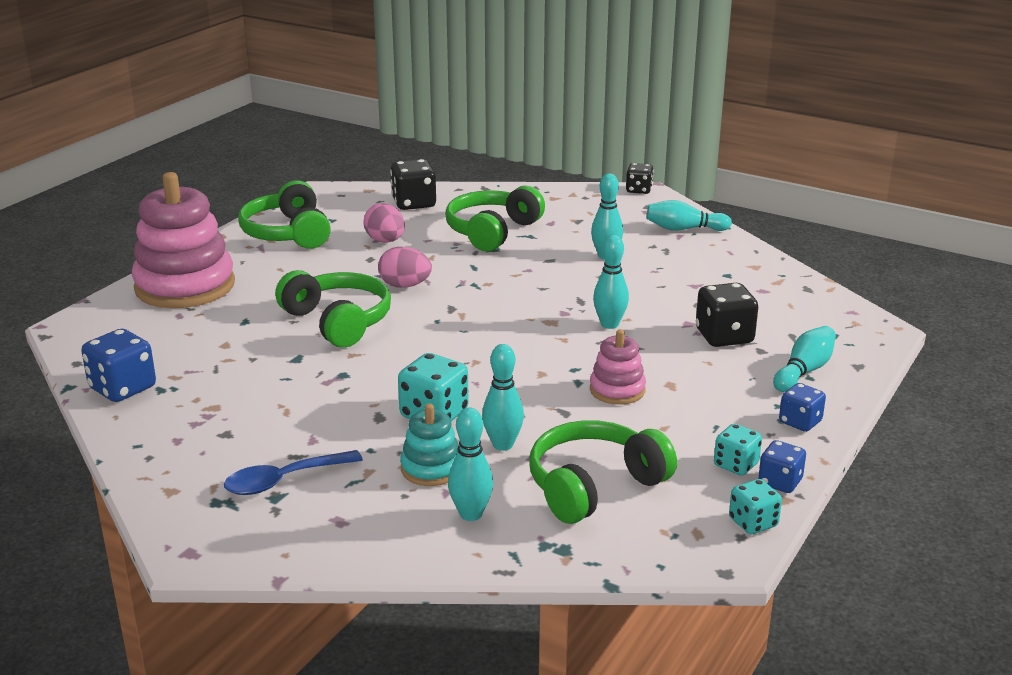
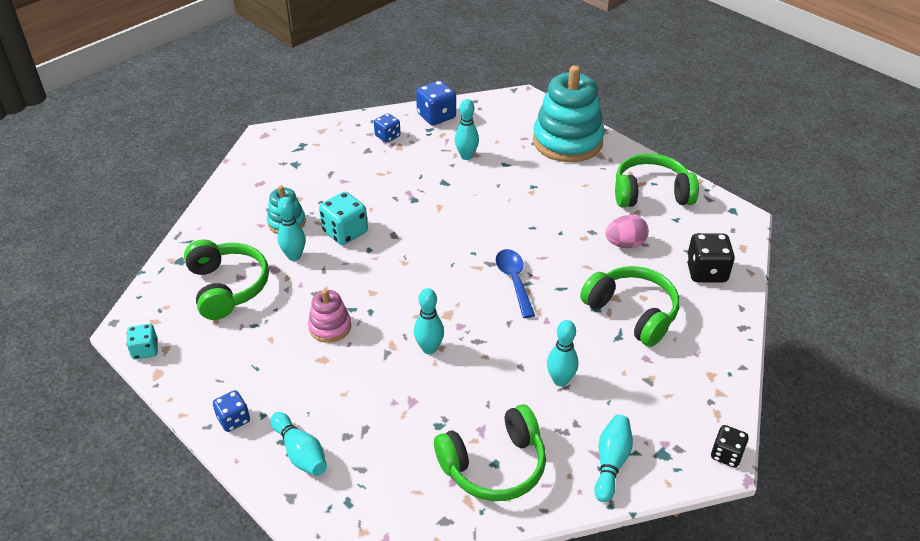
camera: 105 degrees right, 15 degrees up
(185, 286) = (567, 141): pink stacking toy -> turquoise stacking toy
(283, 480) = (308, 167): blue spoon -> blue spoon (514, 281)
(338, 321) = (489, 204): green headphones -> green headphones (494, 465)
(405, 285) = (537, 244): pink egg -> none
(471, 514) = (233, 231): turquoise bowling pin -> turquoise bowling pin (466, 156)
(724, 337) = (379, 418): black dice -> none
(736, 465) = (206, 363): turquoise dice -> none
(780, 482) = (174, 379): blue dice -> blue dice (387, 136)

